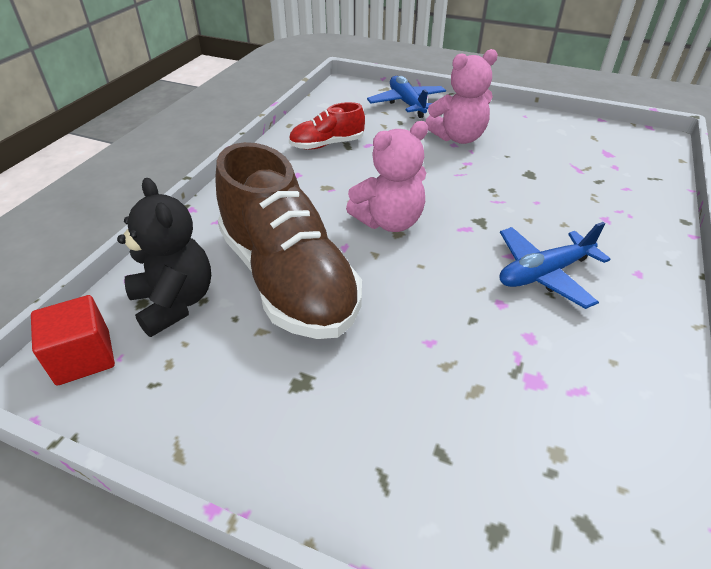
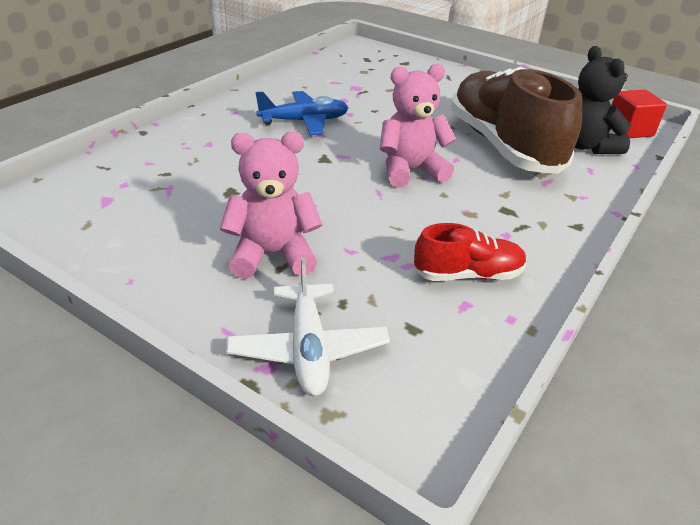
camera: 170 degrees left, 5 degrees down
(407, 103) = (308, 349): blue plane -> white plane

